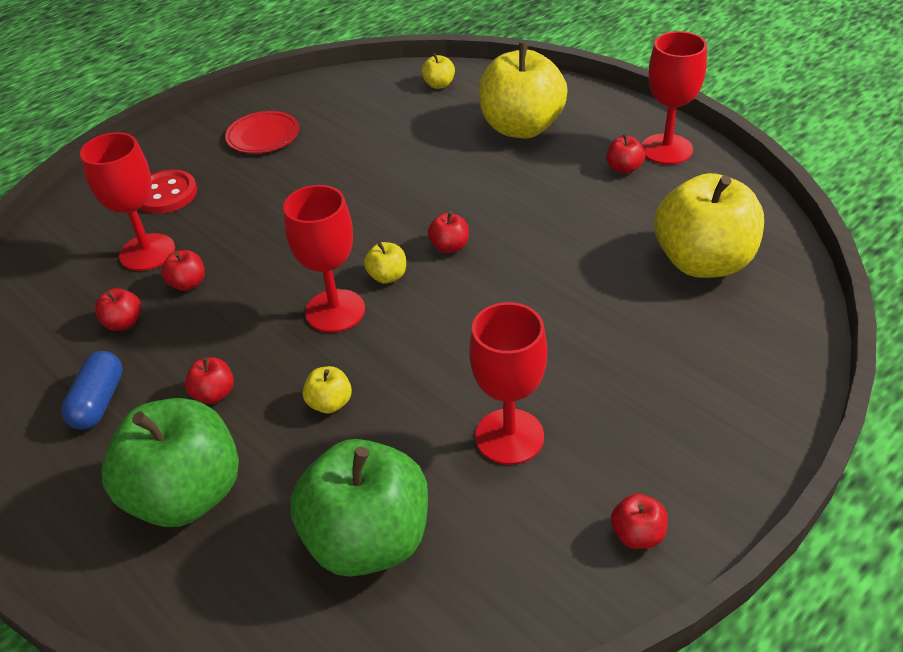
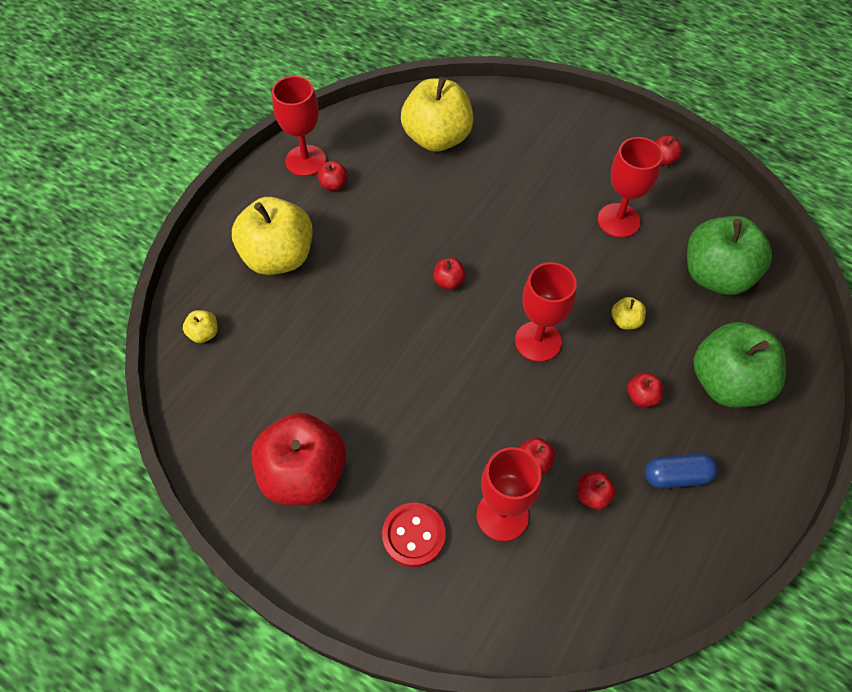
camera: 105 degrees left, 15 degrees up
(263, 136) = (304, 474): red plate -> red apple
(387, 276) = (491, 315): yellow apple -> none

